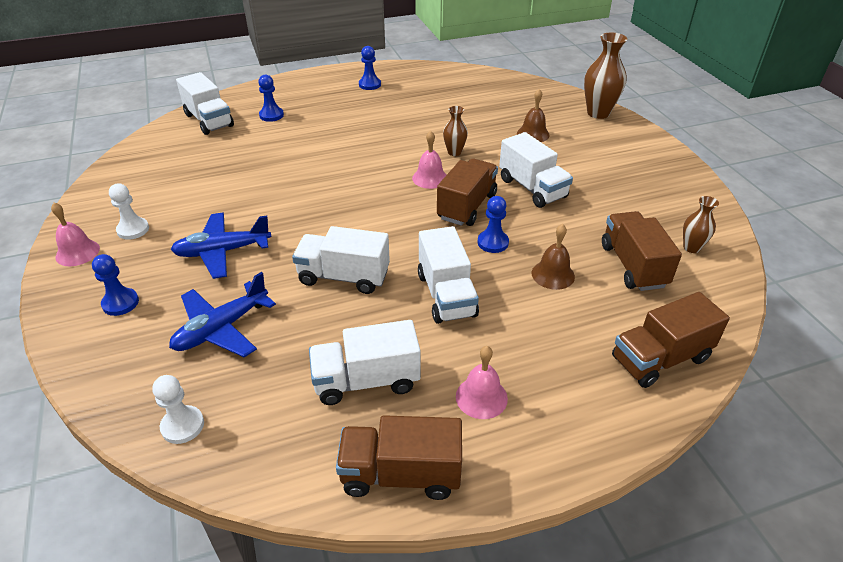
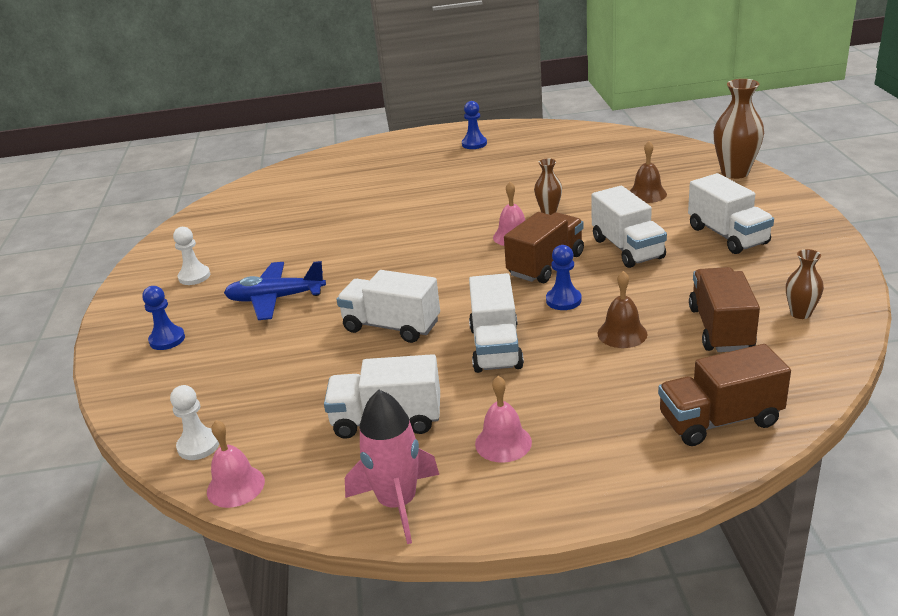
camera: 15 degrees right, 10 degrees down
(77, 252) = (138, 295): pink bell -> pink bell (235, 486)
(209, 120) = (294, 179): white truck -> white truck (727, 235)
(222, 328) = (257, 366): blue plane -> none
(271, 115) = (359, 174): blue pawn -> none
(400, 474) = (397, 503): brown truck -> pink rocket

